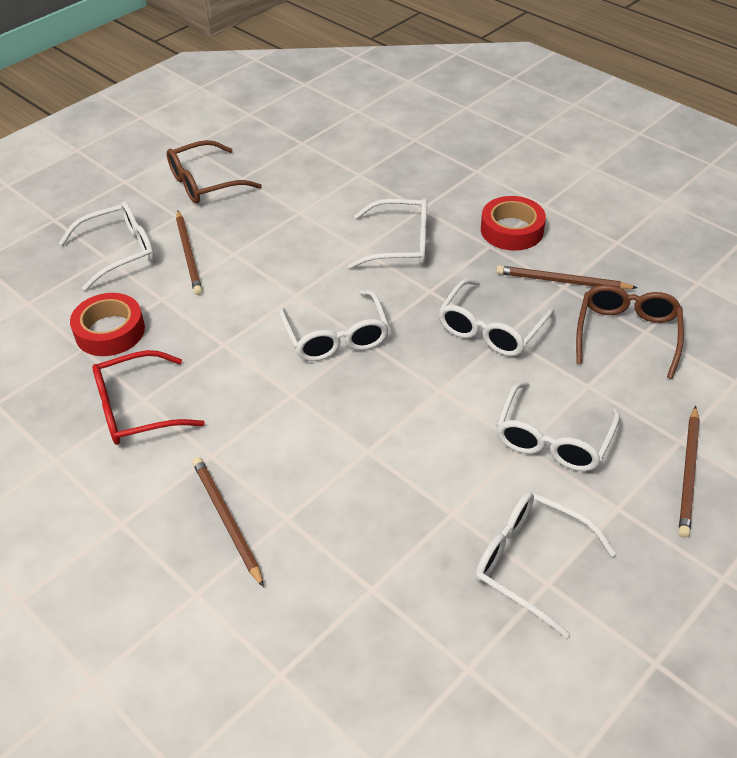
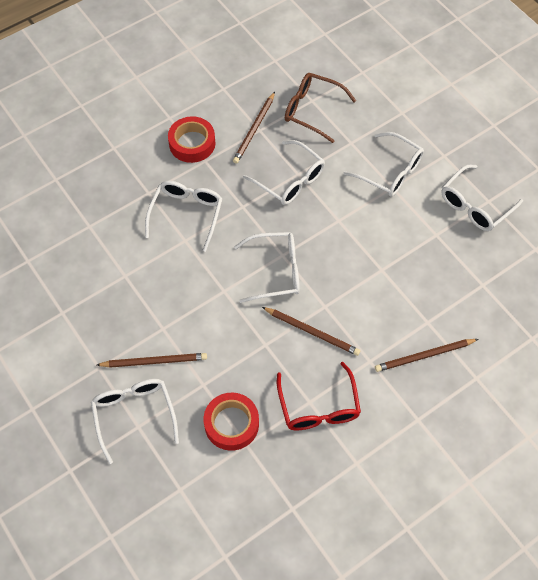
camera: 80 degrees left, 15 degrees up
(205, 183) = (59, 342): brown glasses -> none
(688, 473) = (425, 116): brown pencil -> brown pencil (312, 332)

